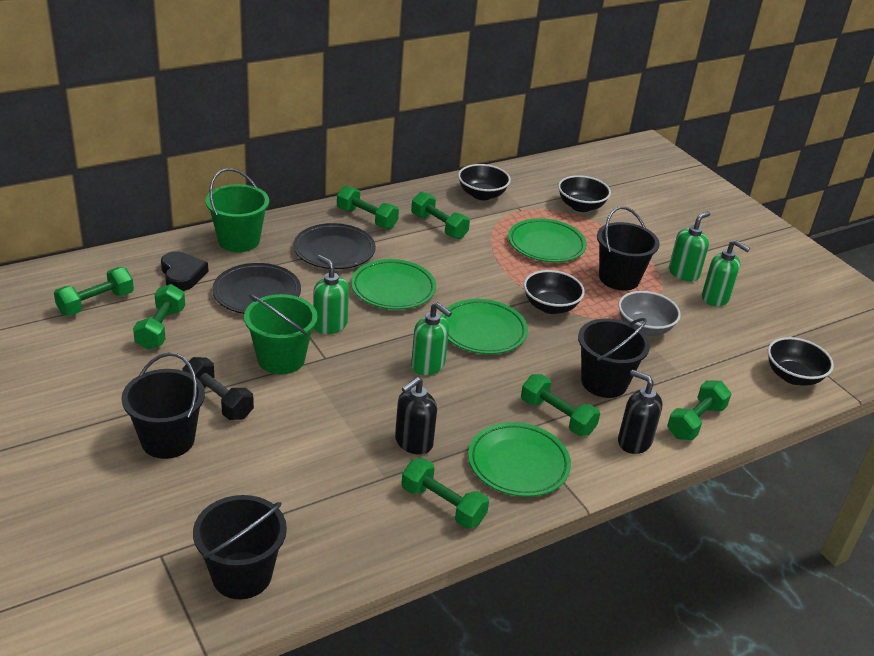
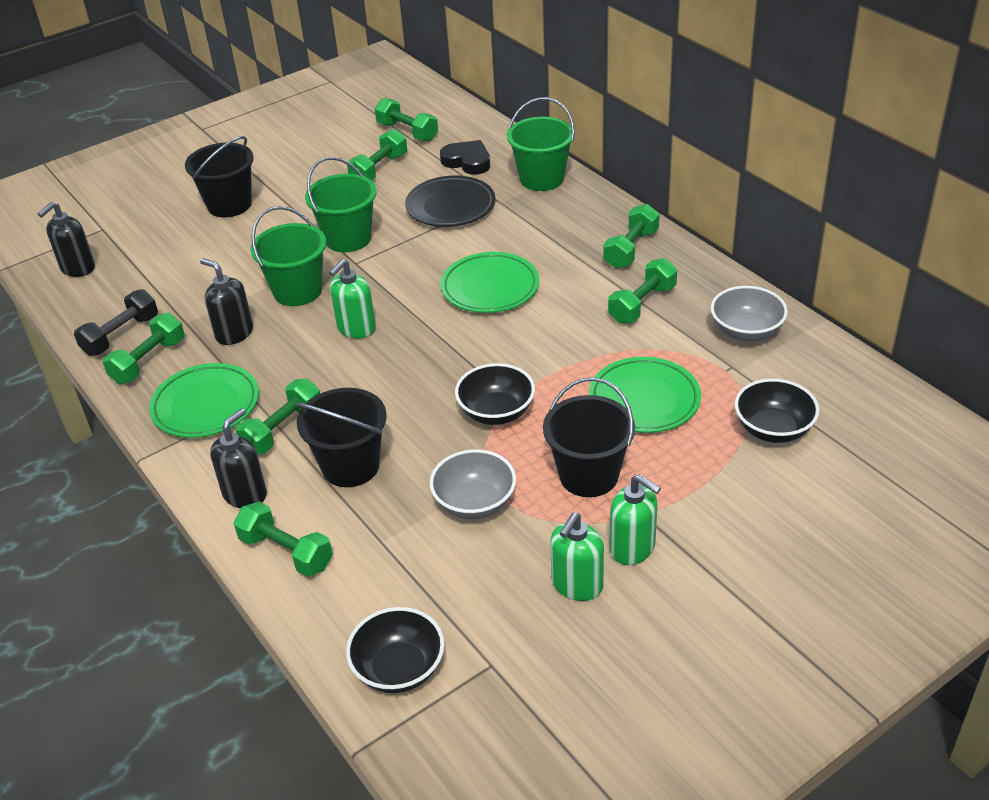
camera: 90 degrees right, 5 degrees up
(161, 328) = (379, 169): green dumbbell -> green dumbbell turned 60 degrees counterclockwise
(182, 275) = (467, 161): black heart -> black heart turned 120 degrees counterclockwise
(218, 401) = (282, 218): black dumbbell -> black dumbbell (121, 335)
(242, 575) = (77, 268): black bucket -> black soap dispenser
(330, 325) = (410, 257): green soap dispenser -> none
(334, 251) = (550, 238): black plate -> none
(357, 397) = (297, 291): none -> green bucket
(482, 195) = (746, 331): black bowl -> grey bowl
(482, 331) = (428, 361): green plate -> none

